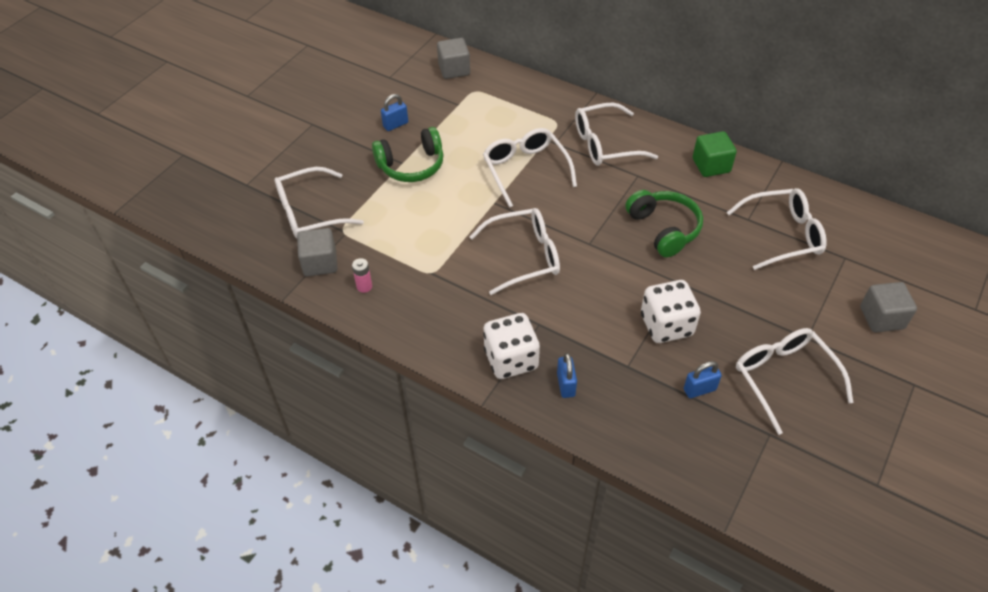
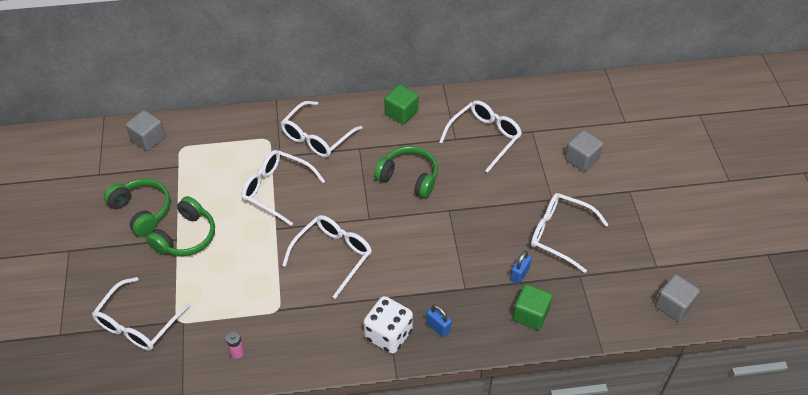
camera: 40 degrees left, 0 degrees up
(320, 263) = (185, 357): grey cube -> grey cube (673, 305)
(395, 124) = (142, 211): blue padlock -> green headphones
(666, 325) = (465, 245): white dice -> none
(675, 436) = (530, 314): none -> green cube

